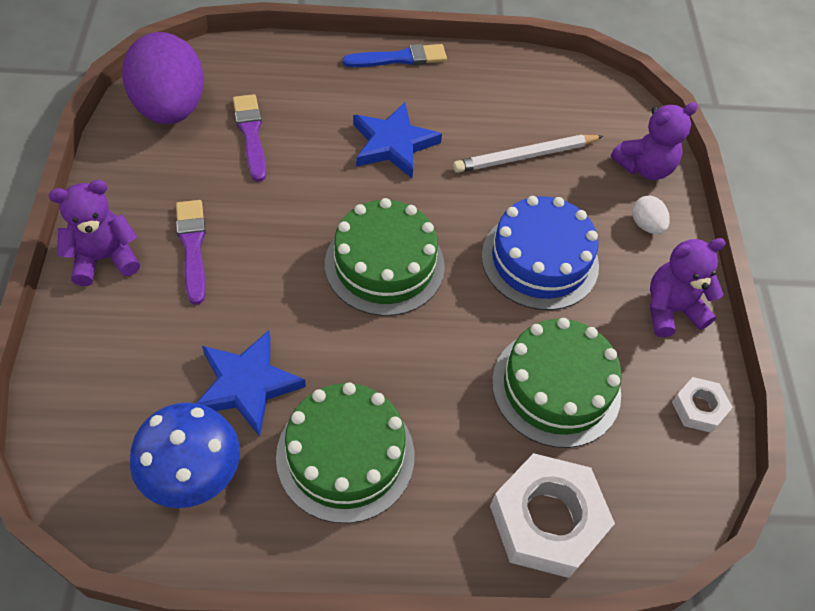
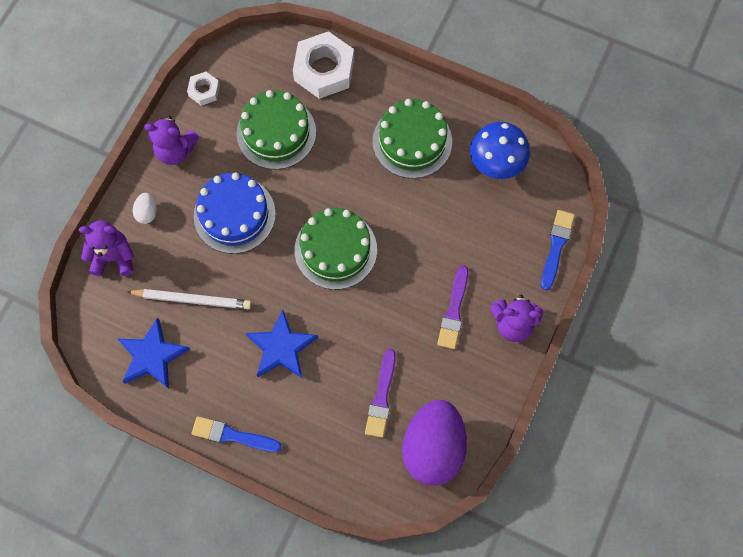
camera: 150 degrees left, 15 degrees up
(60, 379) = (556, 246): none -> blue brush
(247, 385) = (451, 202): blue star -> blue star (152, 356)

